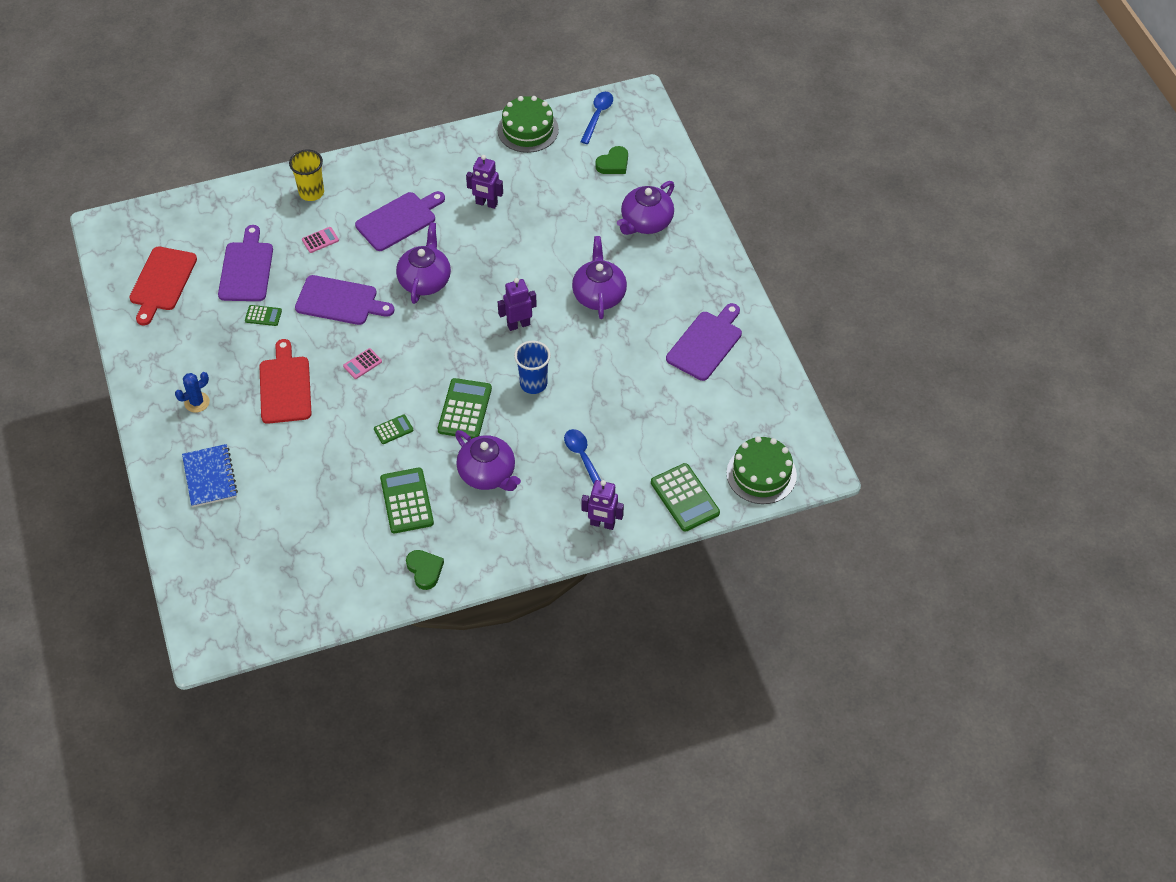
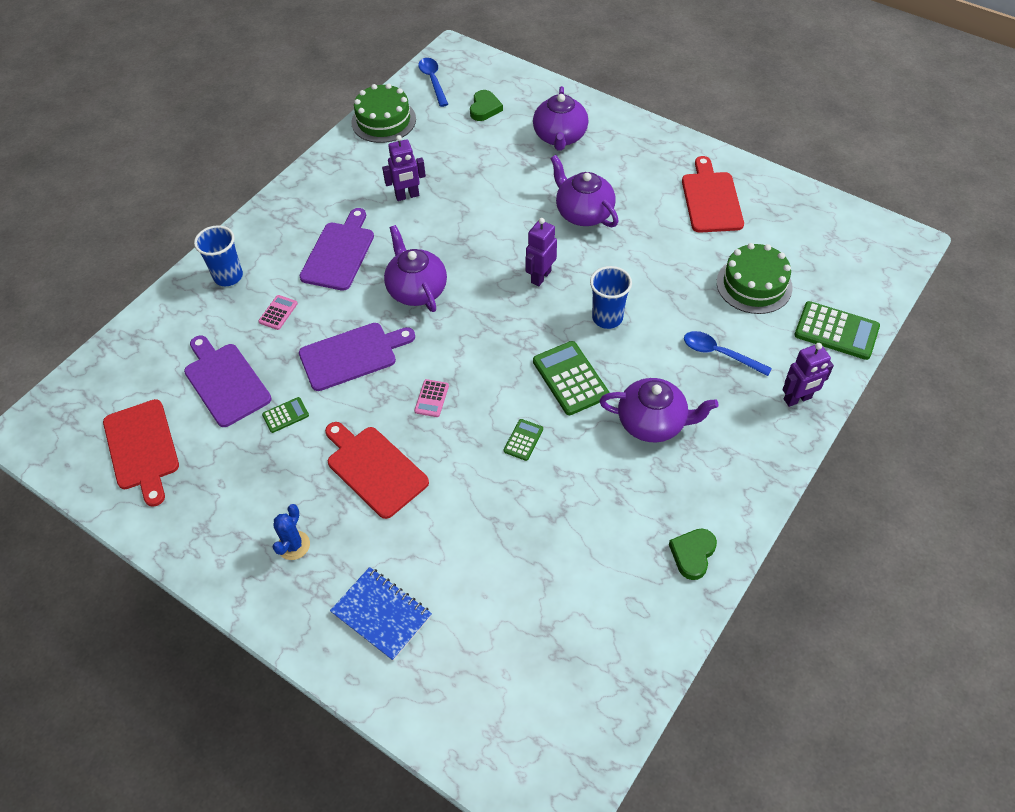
camera: 35 degrees left, 0 degrees up
(311, 192) = (228, 276): yellow cup -> blue cup
(407, 501) = (606, 499): green calculator -> none
(425, 570) = (692, 554): green heart -> green heart turned 90 degrees counterclockwise
(706, 343) = (711, 199): purple cutting board -> red cutting board
(761, 474) = (870, 273): green cake -> green cake (754, 285)

